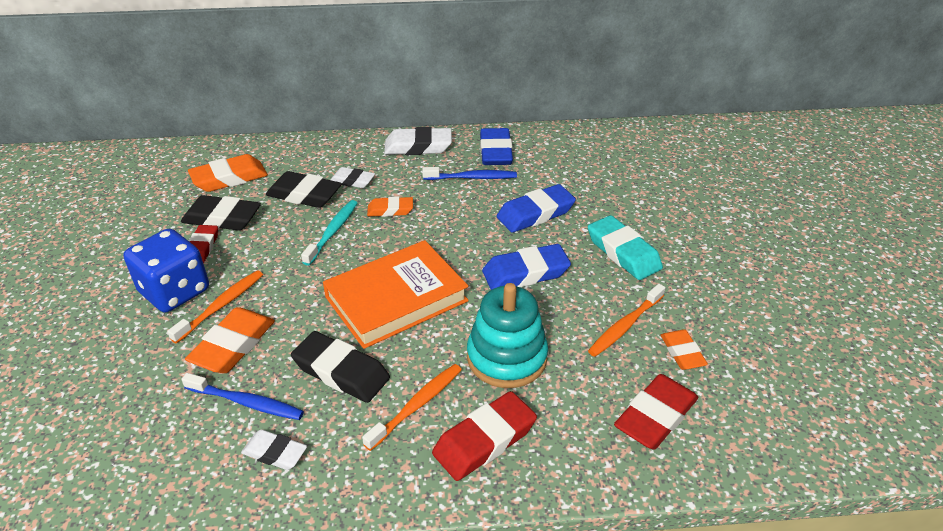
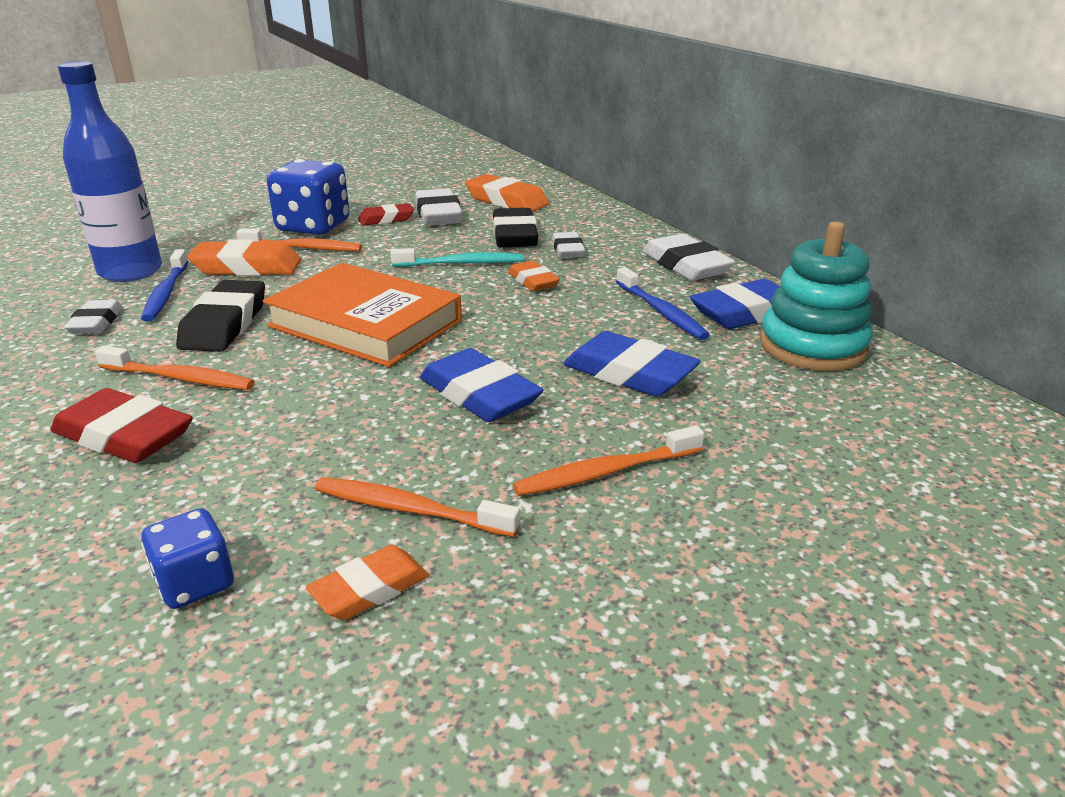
camera: 65 degrees right, 10 degrees down
(171, 425) = (130, 272): none -> blue bottle
(222, 218) = (438, 215): black eraser -> white eraser
(506, 357) = (288, 418): turquoise stacking toy -> turquoise stacking toy (812, 346)
(623, 252) = (606, 472): turquoise eraser -> orange toothbrush
(655, 416) = (195, 583): red eraser -> blue dice

